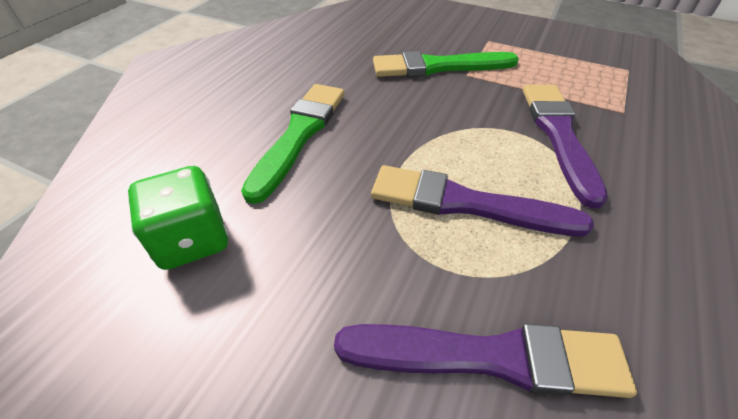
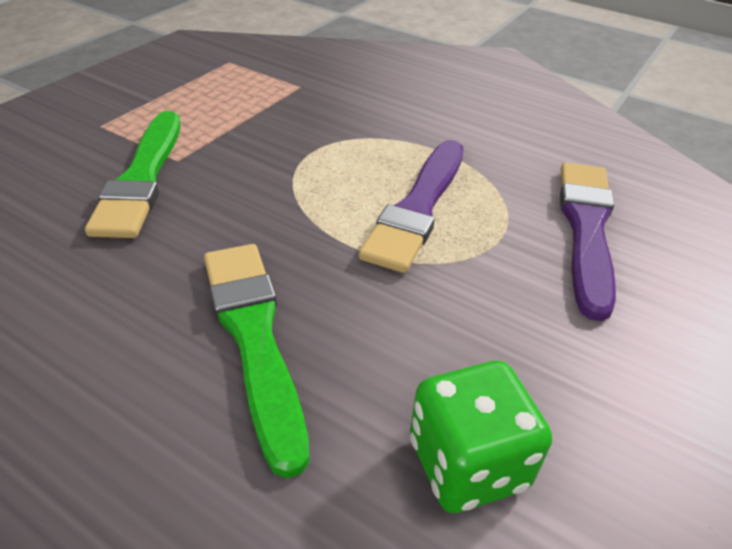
camera: 85 degrees left, 5 degrees down
(299, 134) = (254, 338): green brush -> green brush turned 45 degrees clockwise
(558, 135) = (325, 129): purple brush -> none

